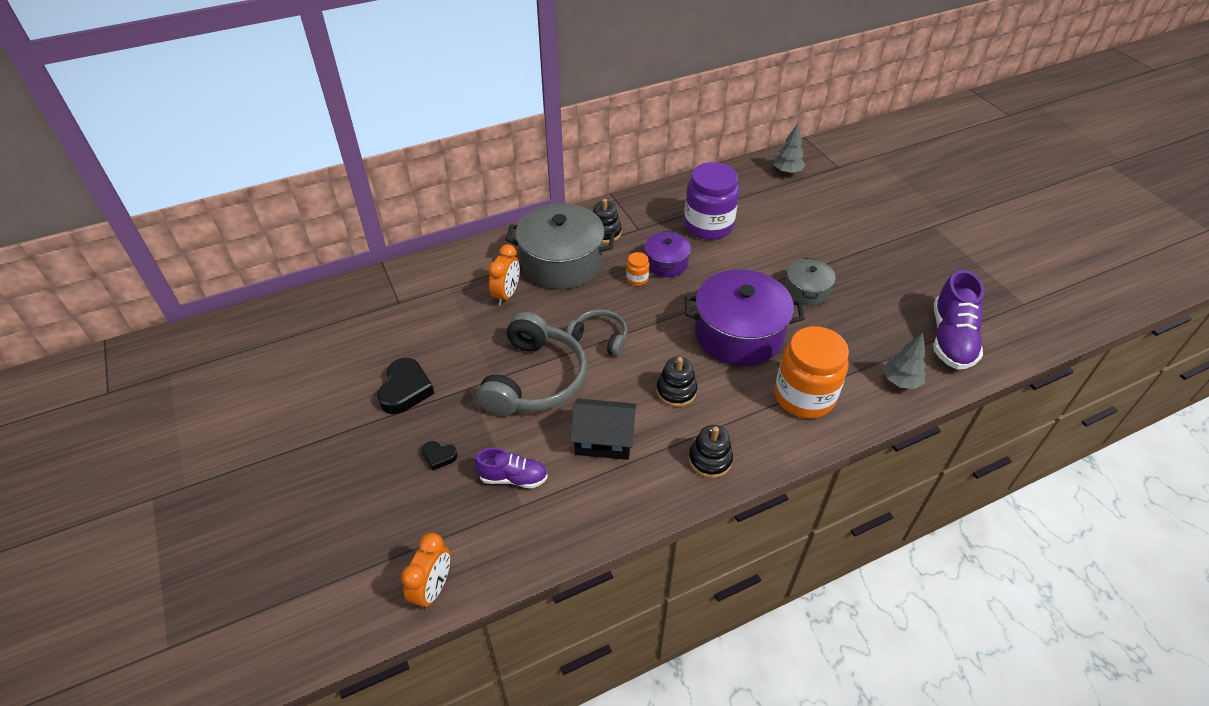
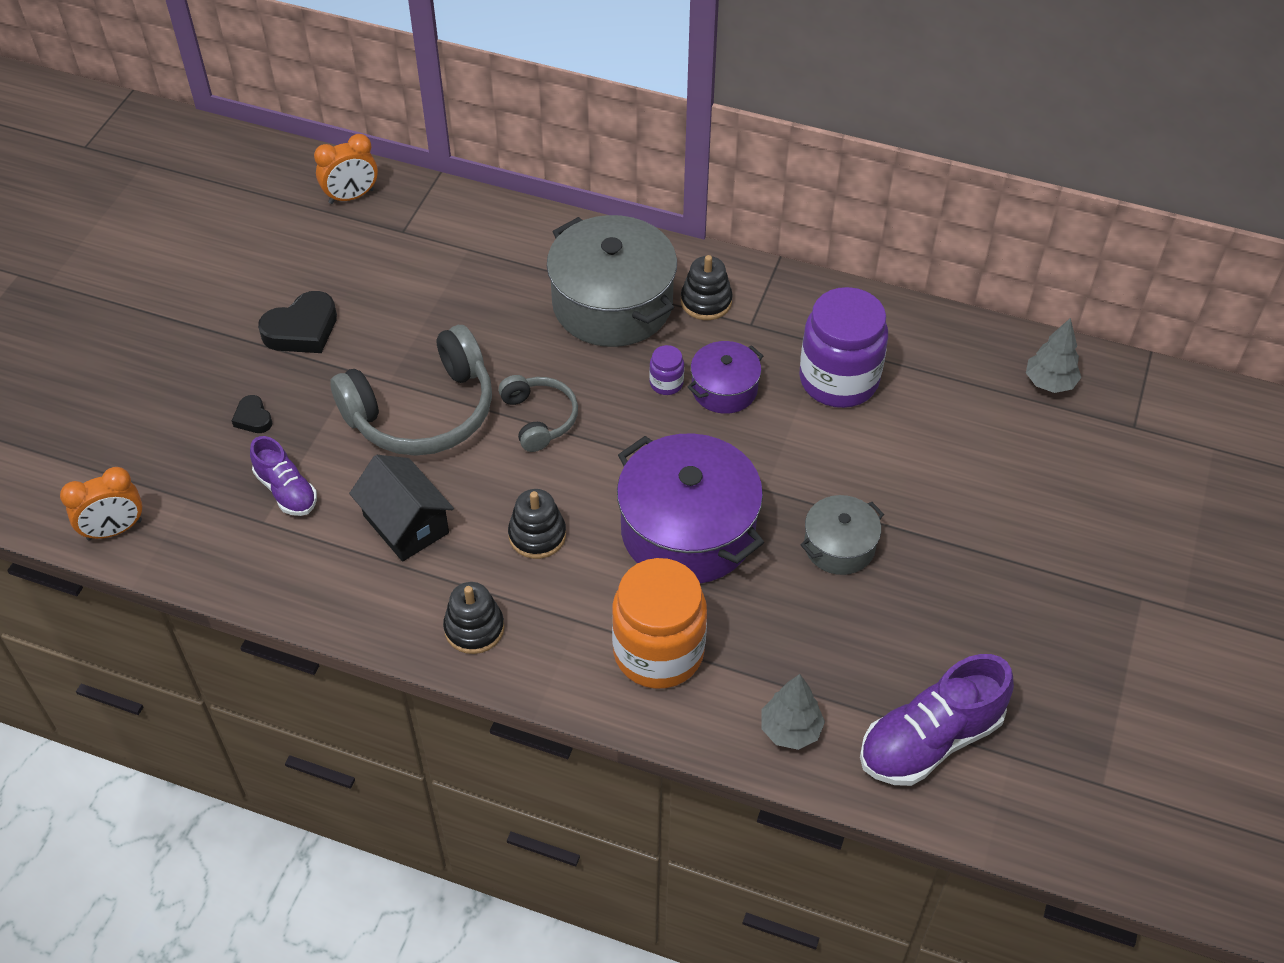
camera: 45 degrees right, 5 degrees up
(507, 295) = (511, 299): orange clock -> orange clock (351, 196)
(637, 279) = (666, 383): orange jar -> purple jar

